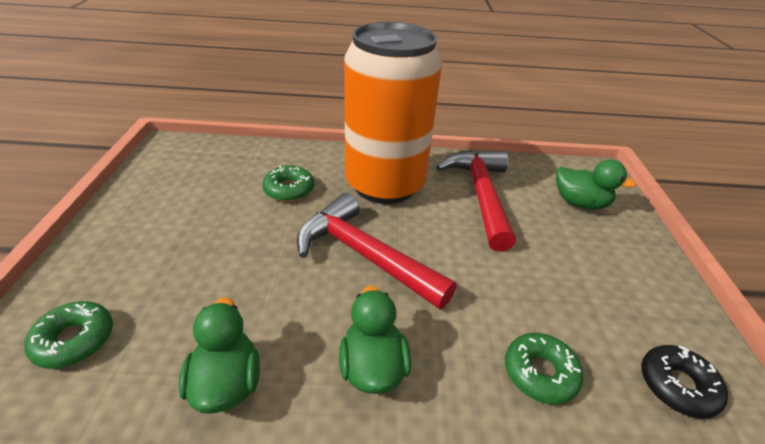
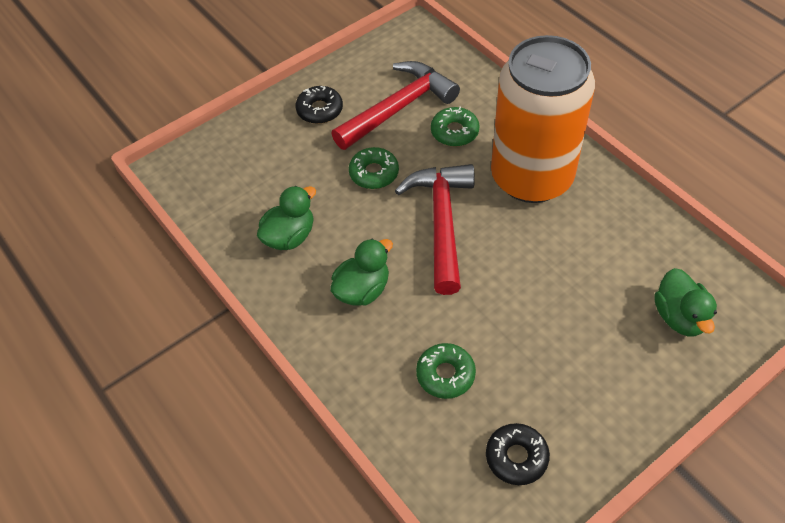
camera: 55 degrees right, 15 degrees up
(74, 340) = (248, 157): green donut -> green donut (374, 173)
(130, 243) = (319, 110): none -> black donut
(480, 195) = (598, 243): red hammer -> red hammer (399, 108)

